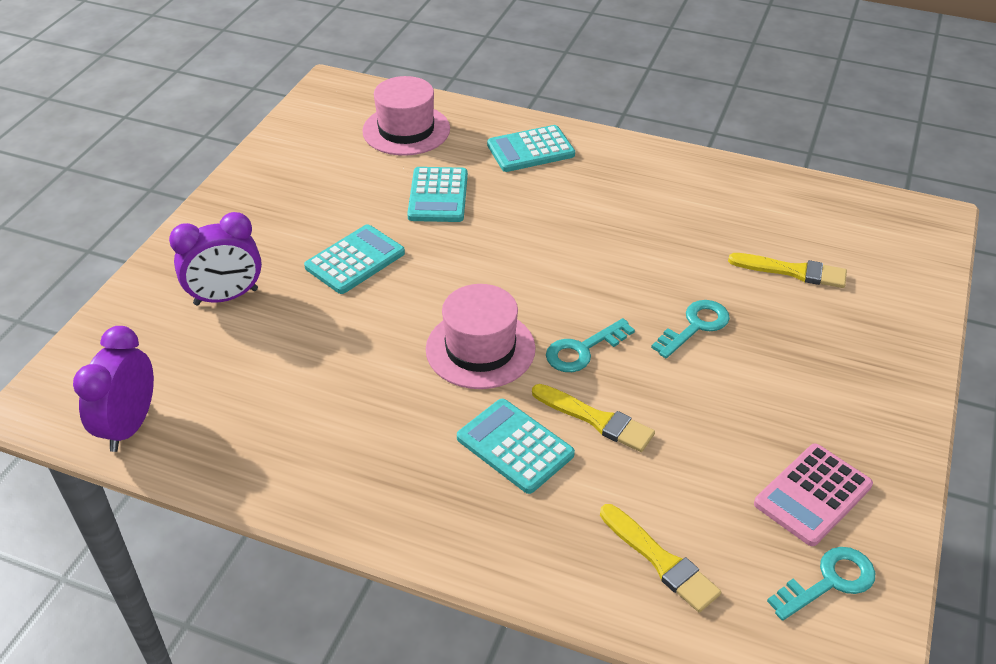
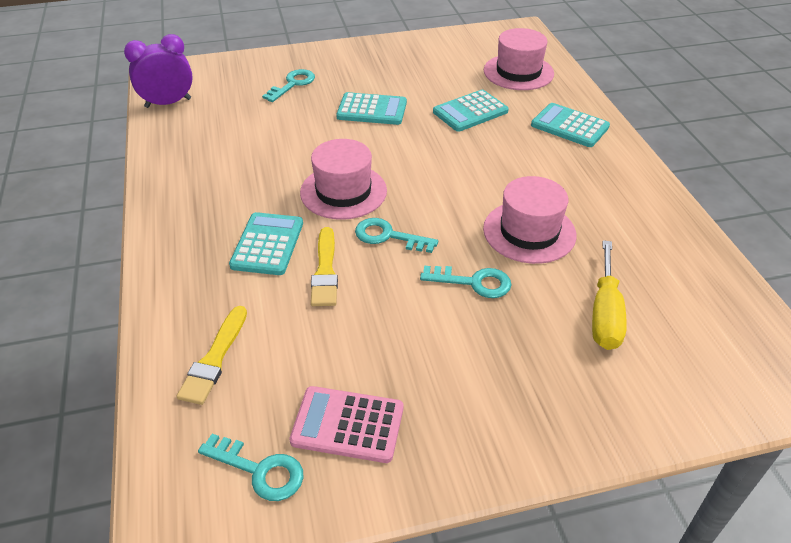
camera: 55 degrees right, 0 degrees up
(226, 297) = (292, 84): purple clock -> turquoise key
(657, 257) = (529, 232): none -> pink hat
(792, 271) = (605, 313): yellow brush -> yellow screwdriver

